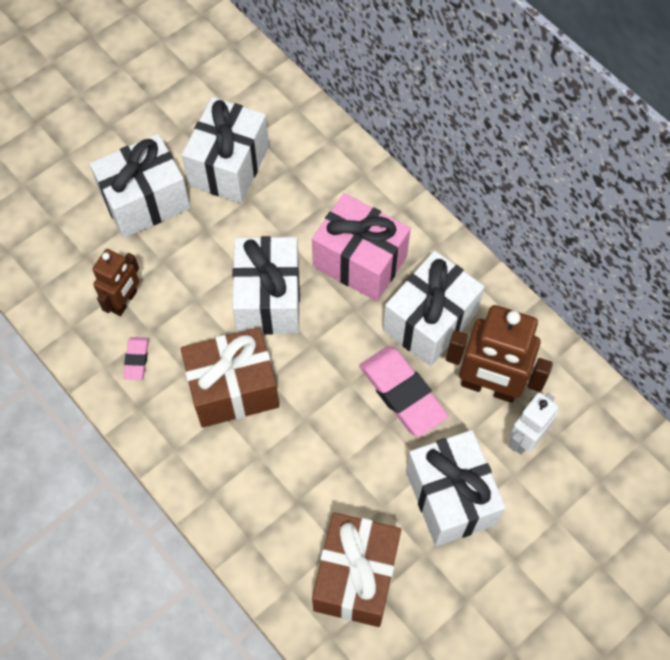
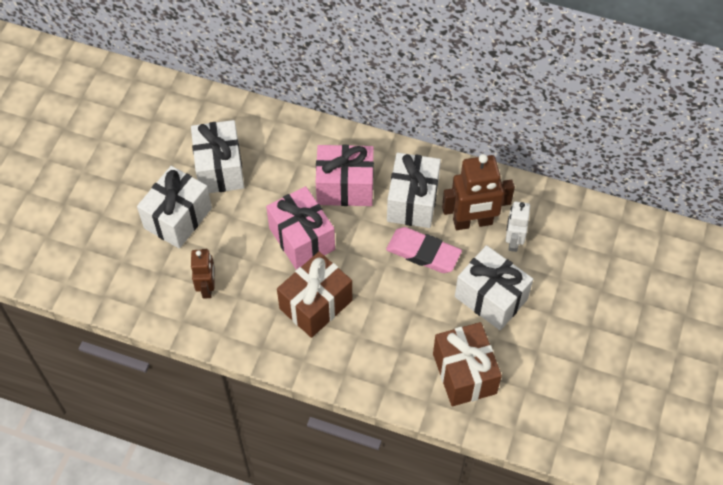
camera: 30 degrees left, 5 degrees down
(136, 360) = (240, 319): pink eraser -> none
(268, 299) = (302, 239): white gift -> pink gift

